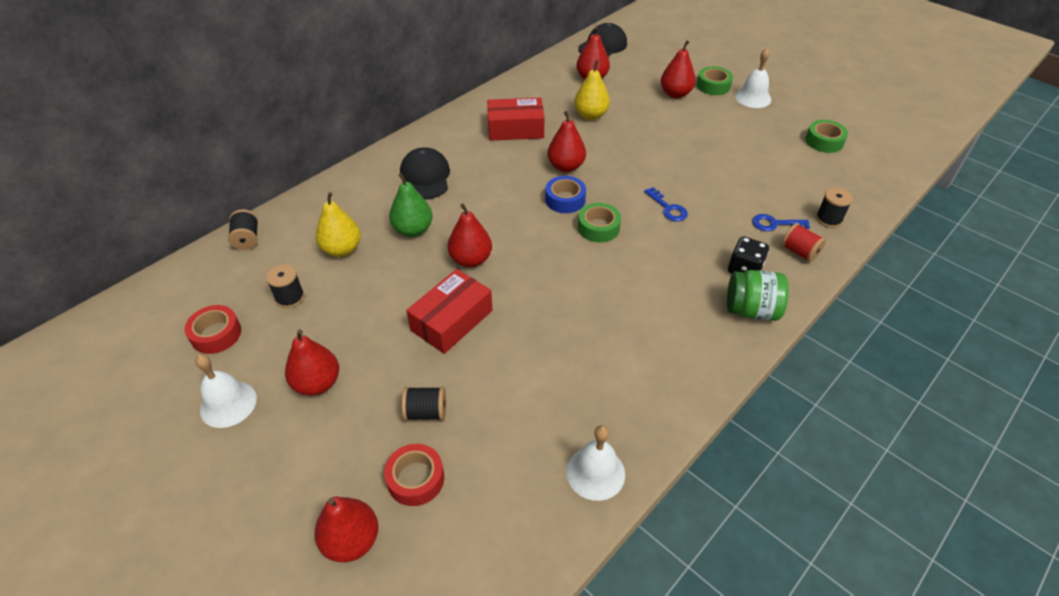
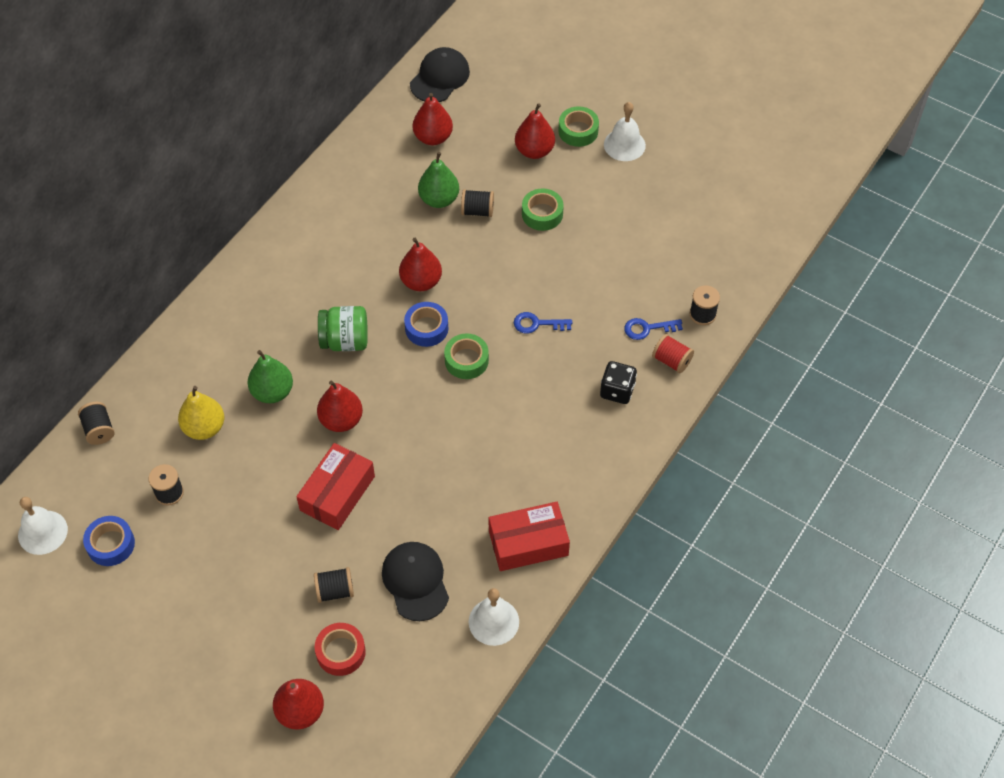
camera: 10 degrees left, 10 degrees up
(216, 334) = (111, 544): red tape -> blue tape
(228, 404) = (150, 612): white bell -> white bell (42, 532)
(317, 383) = (227, 579): red pear -> none
(425, 177) = (268, 319): black cap -> black cap (415, 581)
(515, 129) = (355, 233): red box -> red box (528, 543)
(590, 115) = (439, 199): yellow pear -> green pear
(622, 126) = (477, 211): none -> black spool
(668, 208) = (537, 324): blue key -> blue key turned 135 degrees clockwise
(751, 310) = (624, 437): green jar -> green jar (345, 341)
(824, 141) = (703, 203): green tape -> green tape (542, 214)

